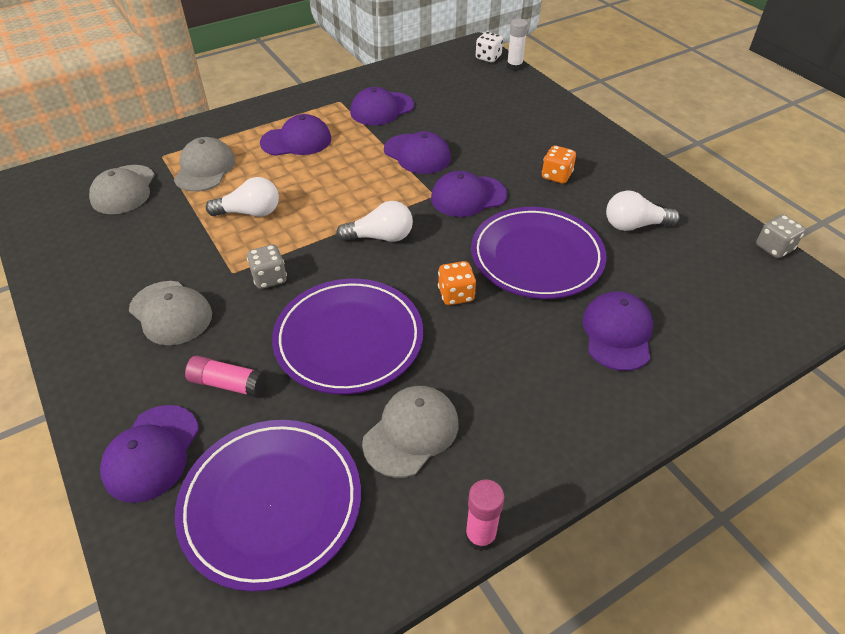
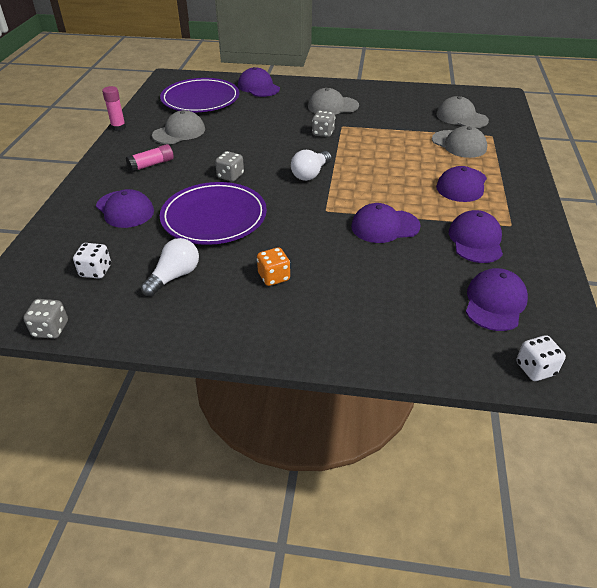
camera: 130 degrees right, 5 degrees down
(228, 384) = (268, 107): pink glue stick -> pink glue stick (151, 165)
(250, 212) = (390, 144): white light bulb -> none
(349, 339) = (250, 138): purple plate -> none
(411, 432) = (179, 132): grey cap -> grey cap turned 120 degrees counterclockwise
(456, 295) = (230, 176): orange dice -> grey dice
(468, 196) = (305, 223): purple cap -> purple cap (495, 302)
(514, 66) = (494, 378): white glue stick -> none
(702, 276) = (96, 271): none -> white dice

